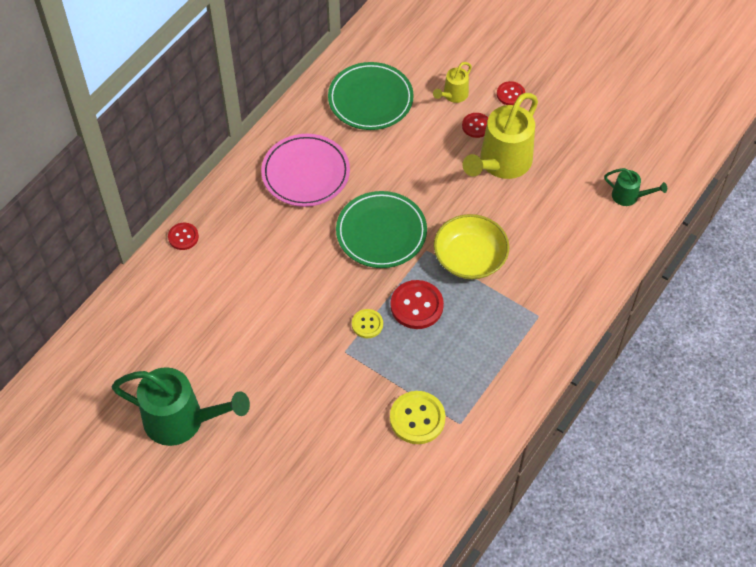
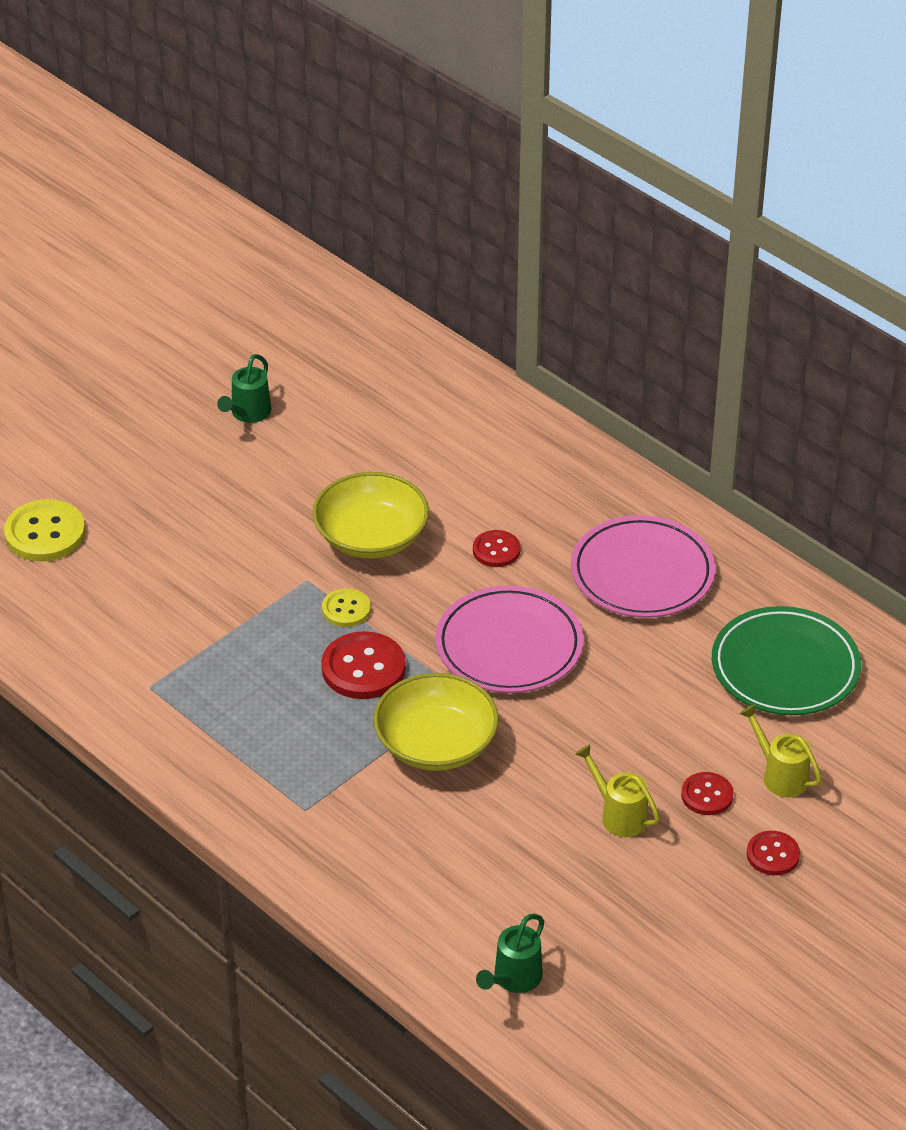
camera: 100 degrees right, 15 degrees down
(182, 421) = (248, 414): green watering can -> green watering can, size x0.49
(183, 237) = (548, 434): red button -> red button (496, 550)
(297, 322) = (371, 537): none -> yellow bowl
(381, 232) = (509, 646): green plate -> pink plate
(417, 418) = (173, 642): yellow button -> yellow button (45, 533)
(501, 163) = (618, 814): yellow watering can -> yellow watering can, size x0.49

